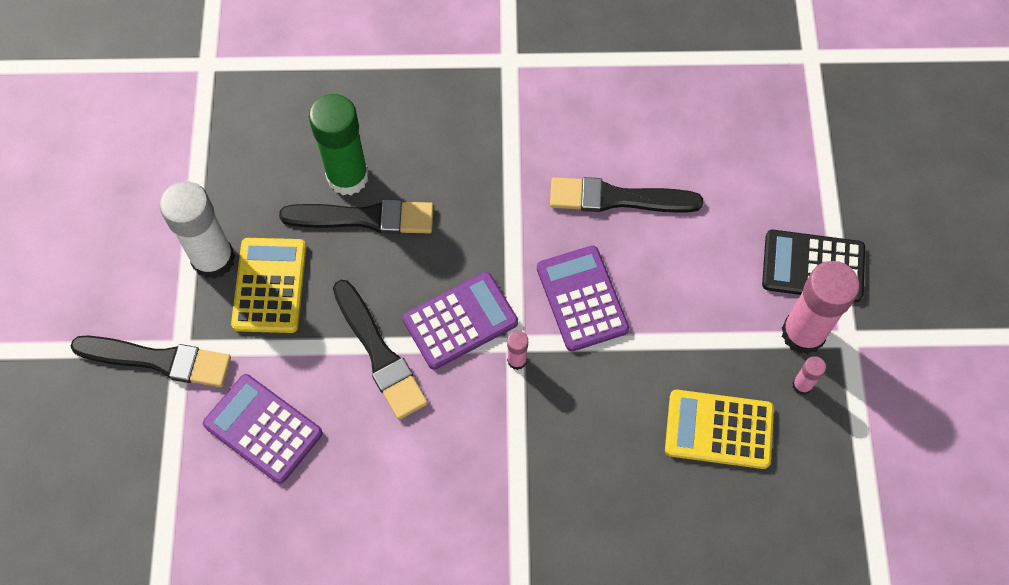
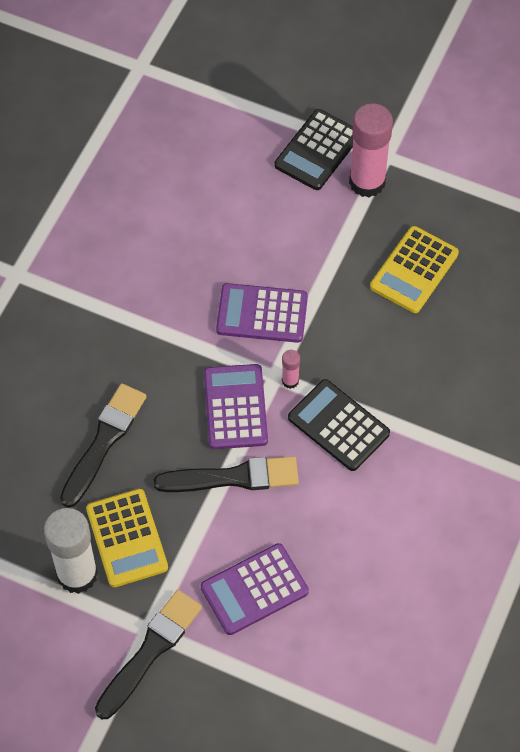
camera: 65 degrees left, 5 degrees down
(269, 286) = (127, 538): yellow calculator -> yellow calculator turned 135 degrees counterclockwise
(347, 177) = (57, 440): green glue stick -> none
(487, 431) = (338, 426): none -> black calculator
(617, 198) = (189, 252): black brush -> none
(802, 385) = (406, 202): pink glue stick -> none

